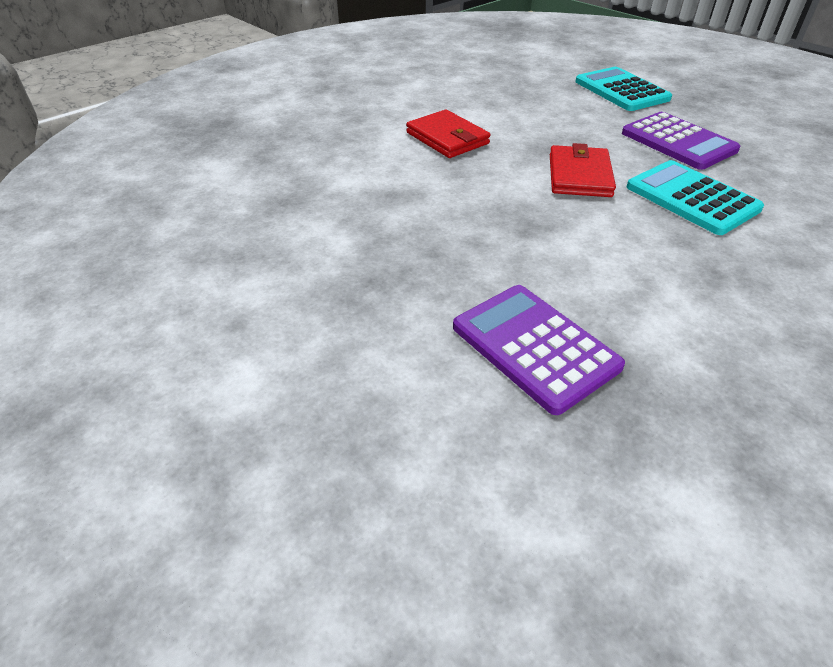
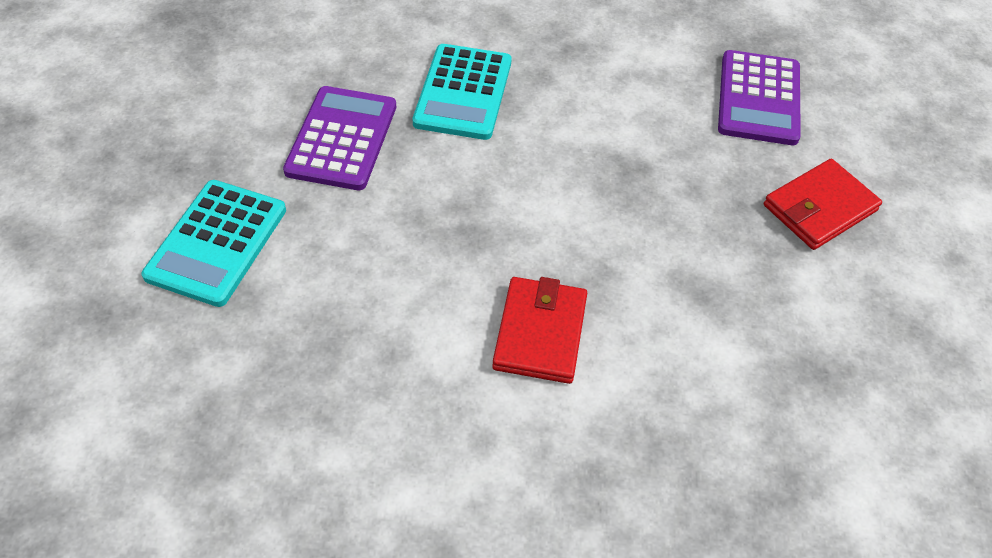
camera: 135 degrees left, 10 degrees up
(579, 176) = (503, 178): red wallet -> red wallet (819, 208)

